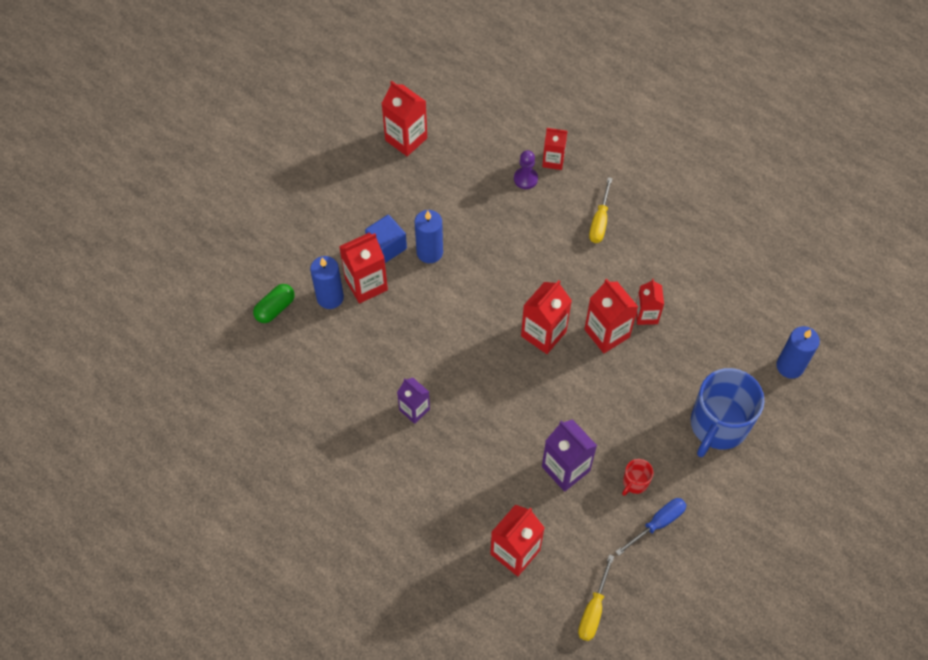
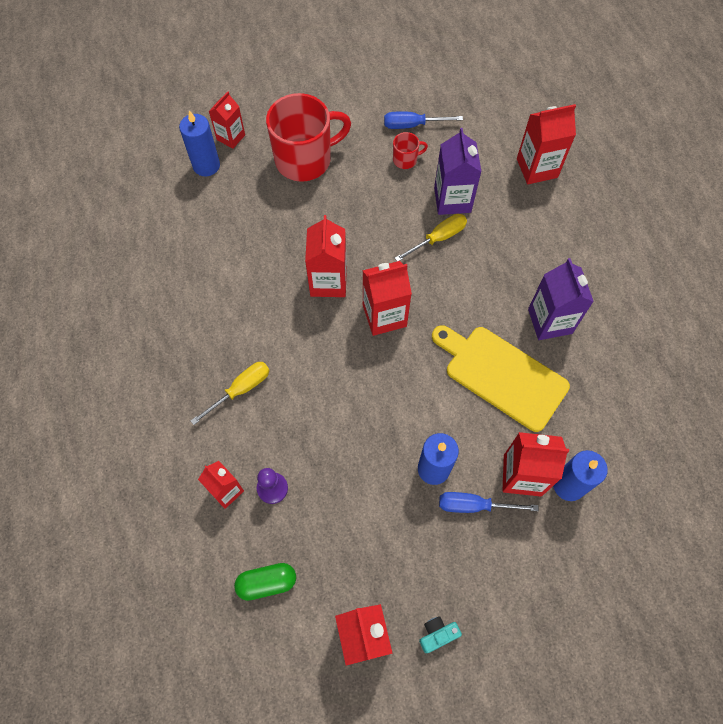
camera: 145 degrees left, 5 degrees up
(275, 308) = (634, 510): green capsule -> green capsule (267, 583)
(362, 165) = (437, 634): none -> turquoise camera
(387, 246) = (474, 505): blue cube -> blue screwdriver
(414, 409) = (550, 321): purple carton -> purple carton, size x1.54
(424, 344) = (501, 375): none -> yellow cutting board
(593, 609) = (504, 103): yellow screwdriver -> yellow screwdriver (438, 238)
(646, 315) = (280, 275): red carton -> red carton (231, 137)
(718, 425) = (305, 159): blue mug -> red mug

